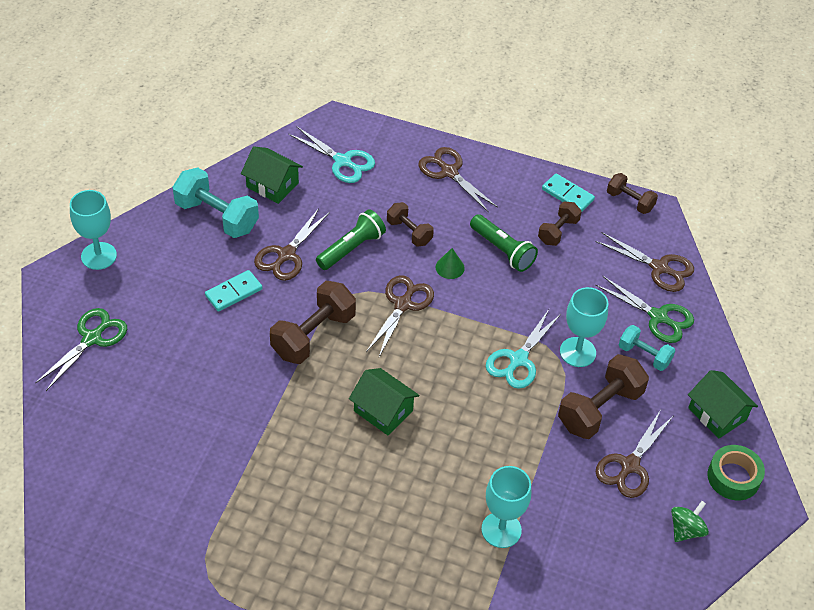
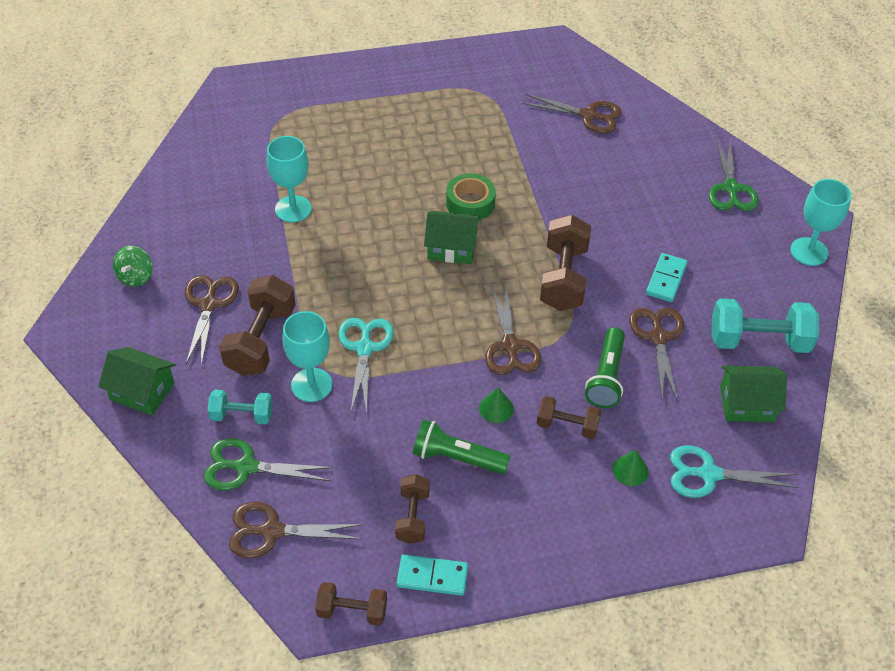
camera: 150 degrees right, 0 degrees up
(391, 188) = (630, 470): none -> green cone
(449, 172) = (587, 529): brown scissors -> brown scissors (588, 115)
(733, 477) = (106, 339): green tape -> green tape (470, 203)

